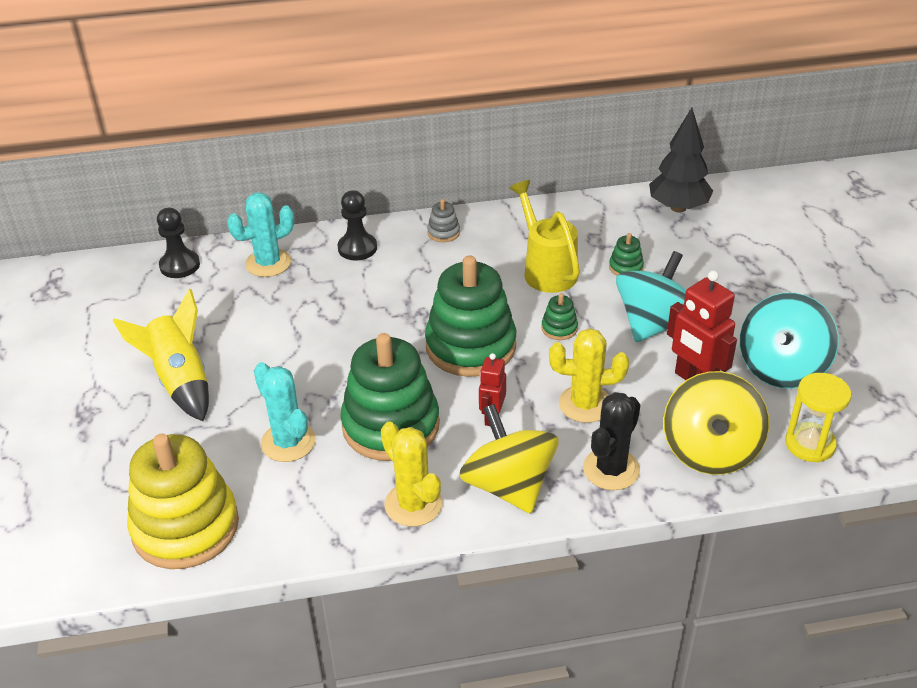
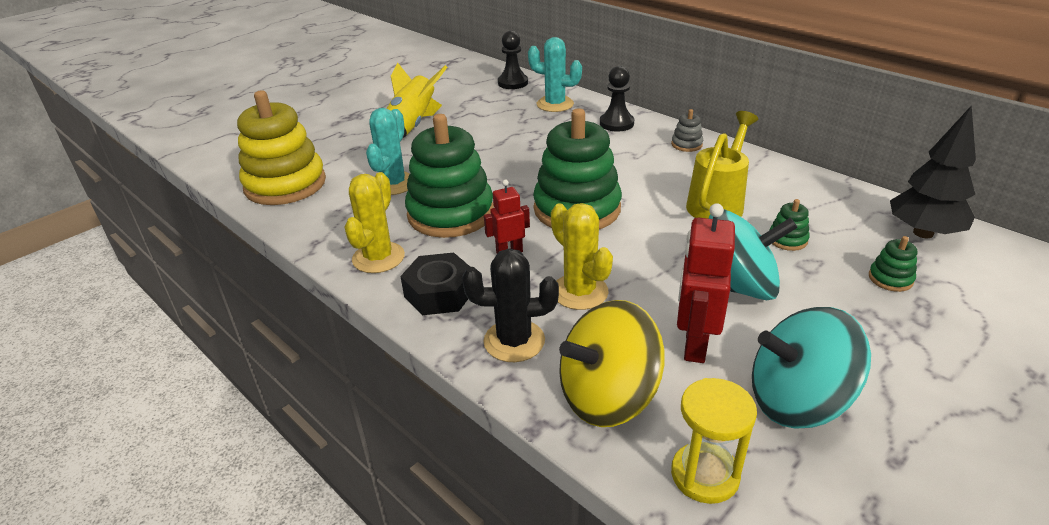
camera: 55 degrees right, 5 degrees down
(508, 485) = (439, 293): yellow spinning top -> black nut
(559, 328) = (655, 239): green stacking toy -> green stacking toy (890, 279)

